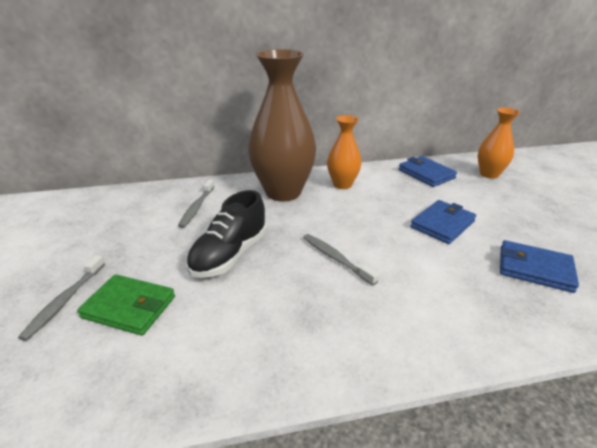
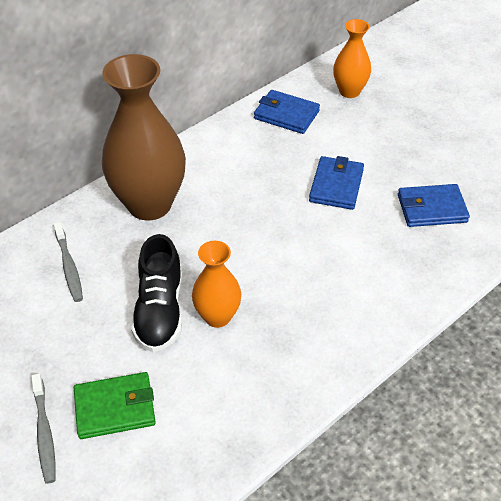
camera: 30 degrees left, 15 degrees up
(336, 258) = (263, 270): grey toothbrush -> none
(342, 184) = (207, 166): orange vase -> orange vase (217, 316)

